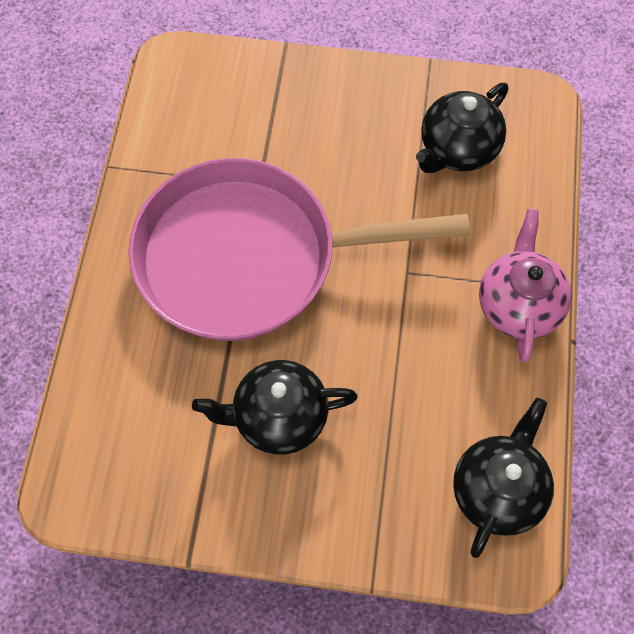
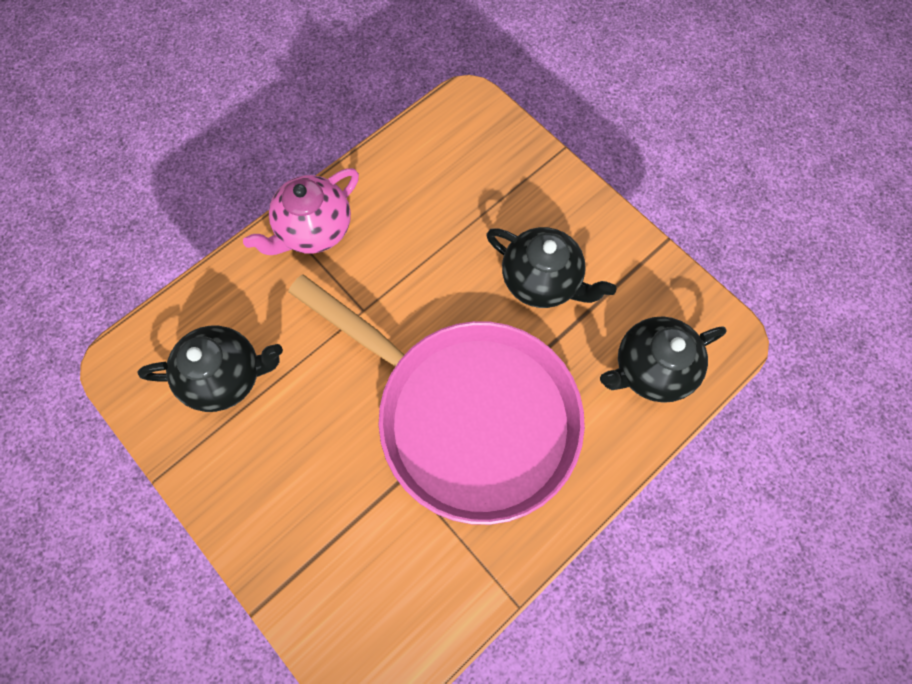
camera: 140 degrees left, 5 degrees up
(498, 489) = (443, 140): black teapot -> black teapot (650, 369)

